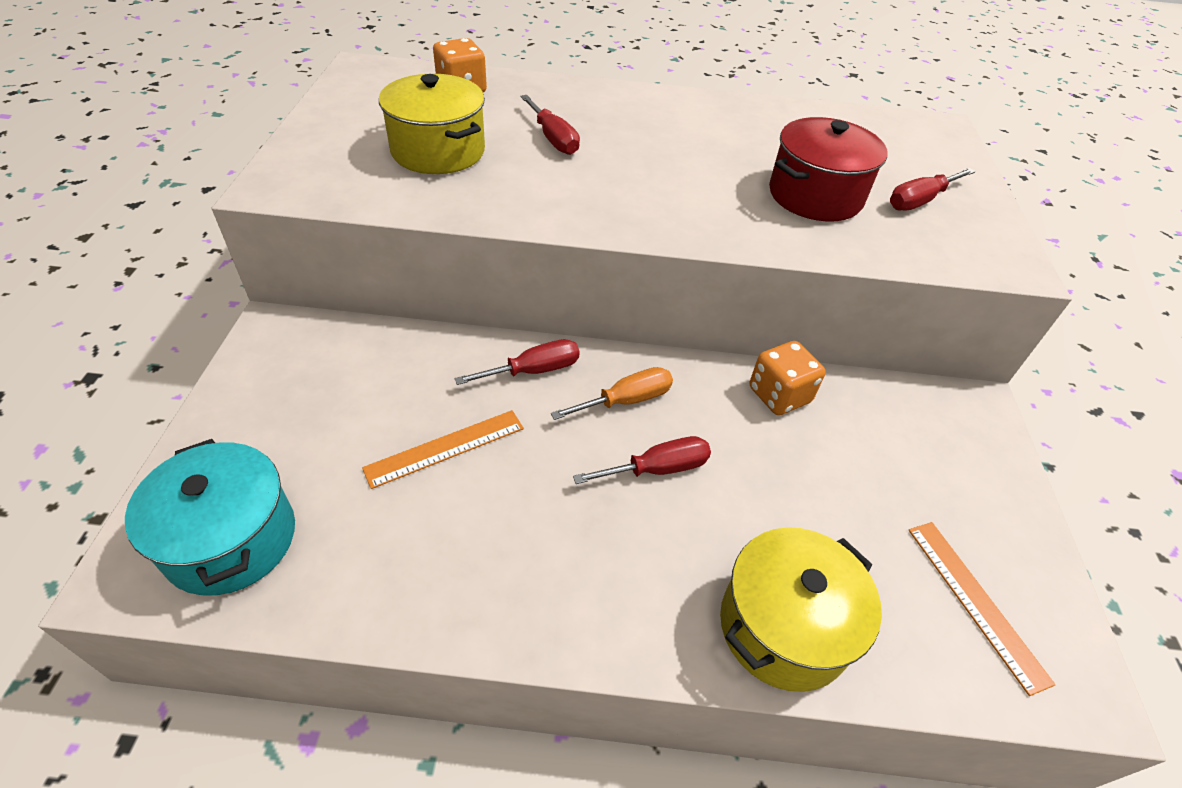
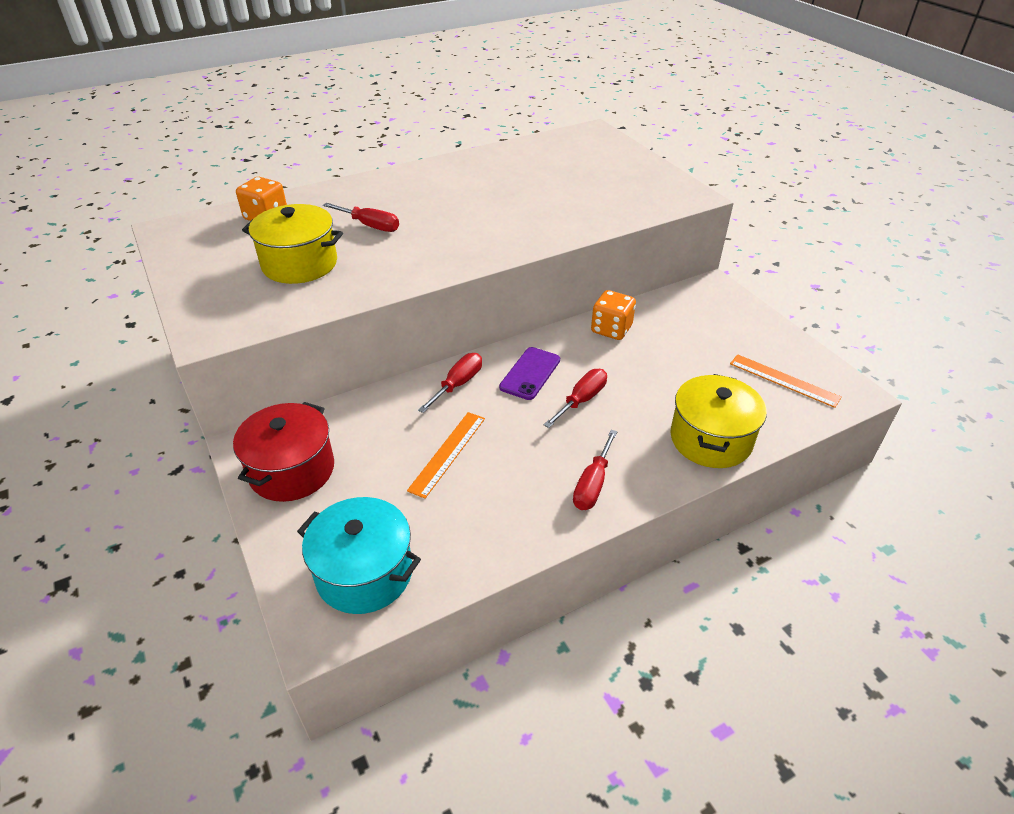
camera: 30 degrees left, 5 degrees down
(626, 400) = (530, 373): orange screwdriver -> purple phone
(815, 195) = (563, 198): red pot -> red pot (292, 470)
(919, 201) = (620, 180): red screwdriver -> red screwdriver (592, 484)

